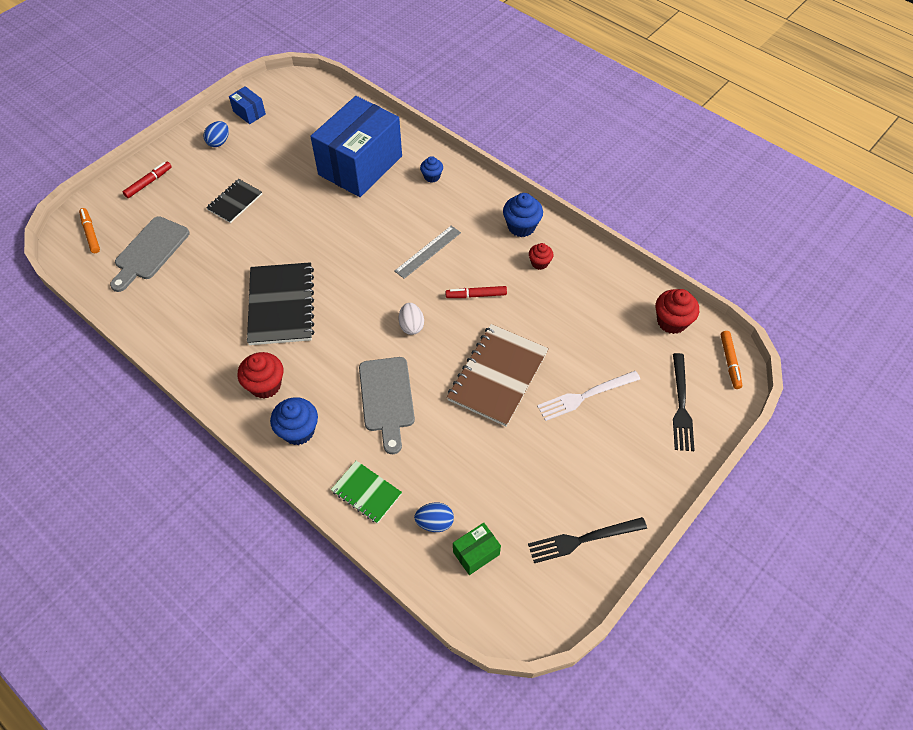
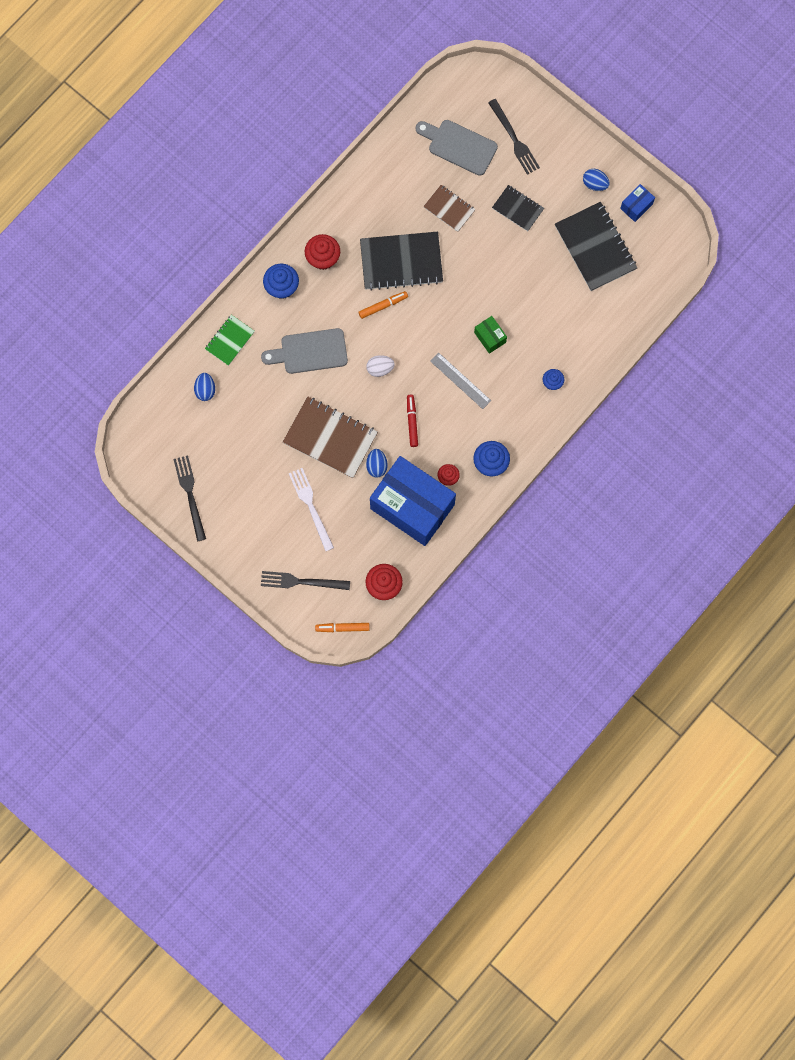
camera: 90 degrees right, 20 degrees up
(90, 233) = (479, 93): orange marker -> orange marker (383, 306)
(148, 183) = (540, 130): red marker -> none
(153, 204) = (514, 139): none -> black fork
(224, 260) = (449, 209): none -> brown notebook
(288, 143) = (595, 247): none -> black notebook
(360, 165) = (566, 316): blue box -> blue box (412, 506)
(476, 553) = (181, 419): green box -> green box (490, 337)
(530, 329) = (376, 466): none -> blue egg

